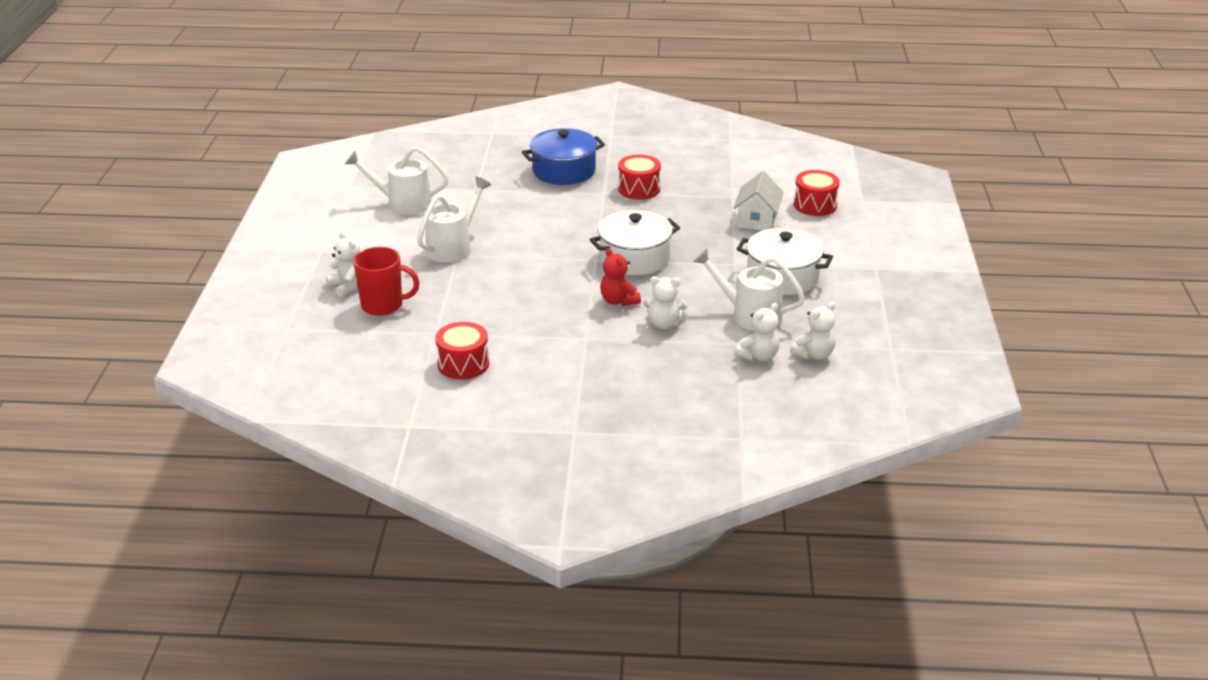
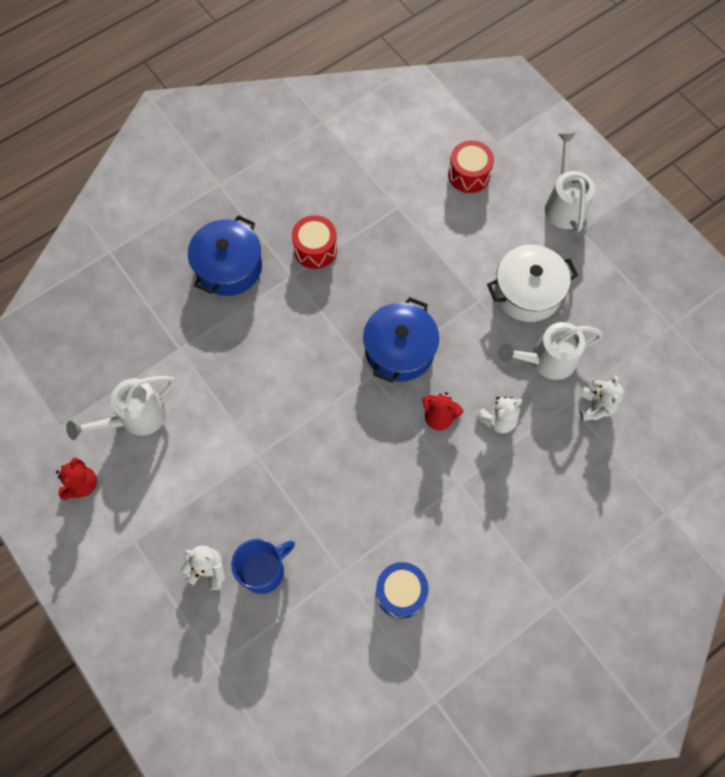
camera: 40 degrees left, 35 degrees up
(326, 214) = (82, 484): none -> red teddy bear
(383, 305) = (264, 571): red mug -> blue mug
(454, 247) = (242, 446): white watering can -> white watering can (564, 203)
(463, 364) = (401, 592): red drum -> blue drum
(634, 258) = (399, 350): white pot -> blue pot
(757, 220) = (444, 227): white house -> none
(814, 354) = (629, 374): white teddy bear -> none

